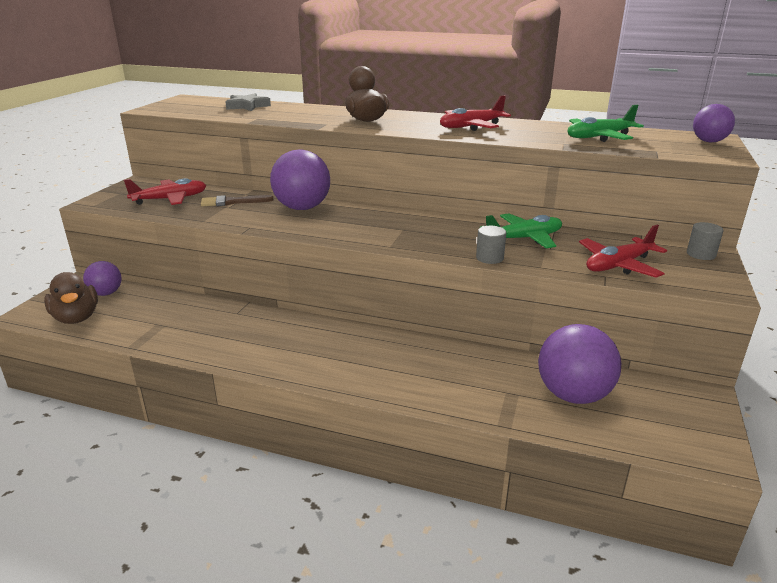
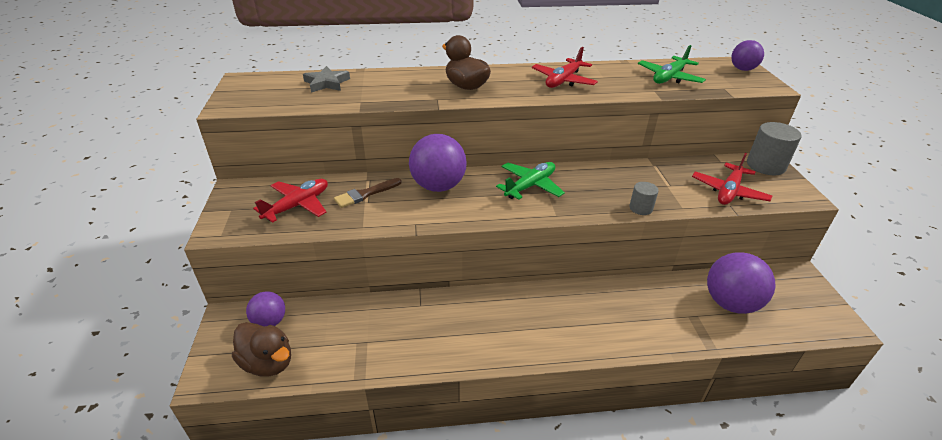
camera: 25 degrees left, 10 degrees up
(524, 238) = (644, 179): green plane -> green plane (530, 186)
(701, 254) = (765, 165): grey cylinder -> grey cylinder, size x1.78

